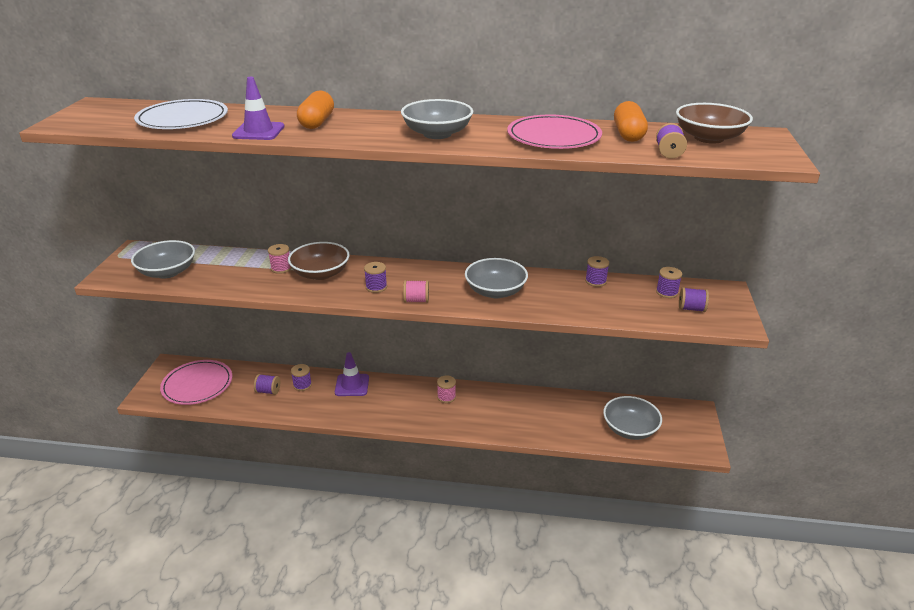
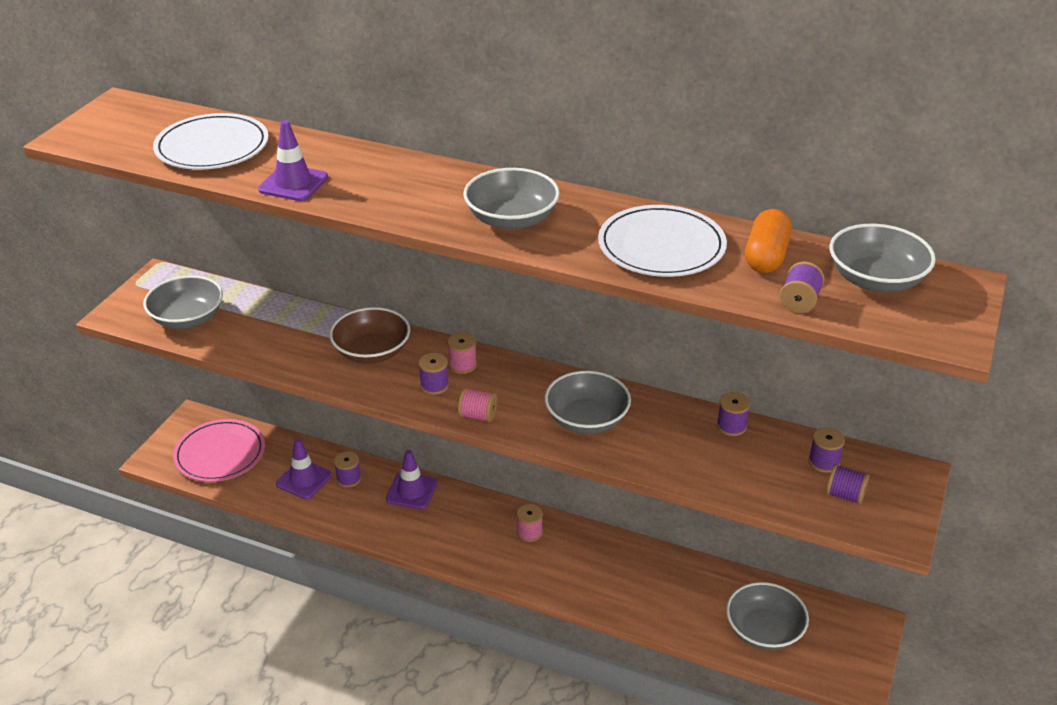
camera: 15 degrees right, 5 degrees up
(268, 391) = (304, 480): purple spool -> purple traffic cone
(281, 268) = (325, 335): pink spool -> pink spool (462, 365)
(317, 122) = (370, 175): orange capsule -> none
(553, 137) = (661, 246): pink plate -> white plate
(709, 138) = (876, 280): brown bowl -> grey bowl

